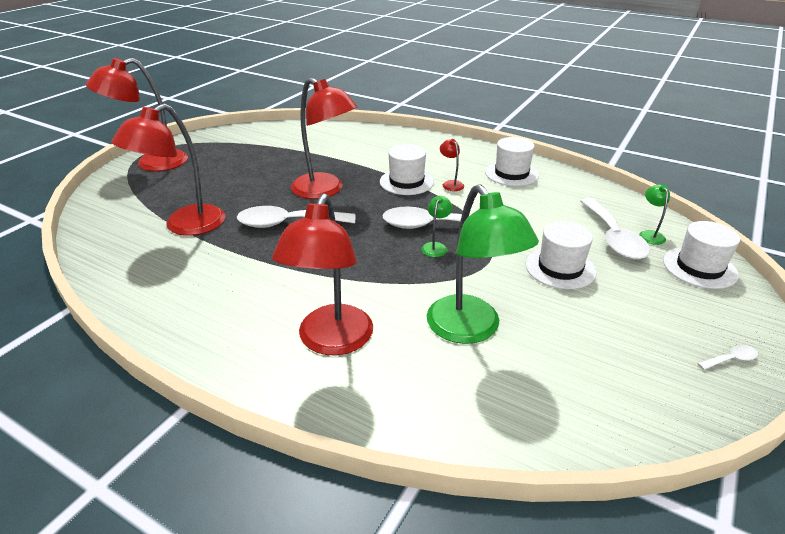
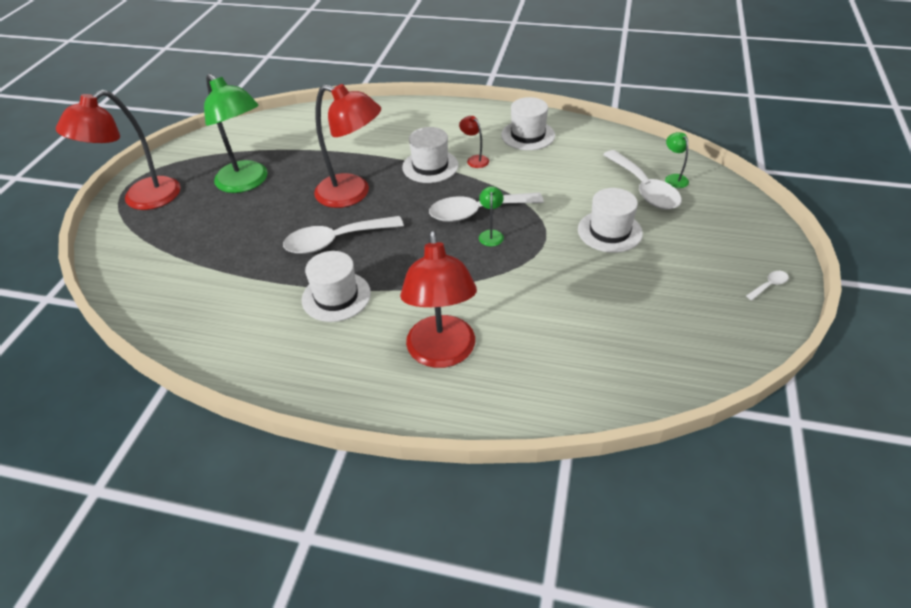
camera: 15 degrees left, 10 degrees up
(185, 226) = (229, 268): red lamp -> none
(471, 330) = (557, 311): green lamp -> green lamp (247, 183)
(699, 267) = (723, 204): white hat -> white hat (336, 296)

